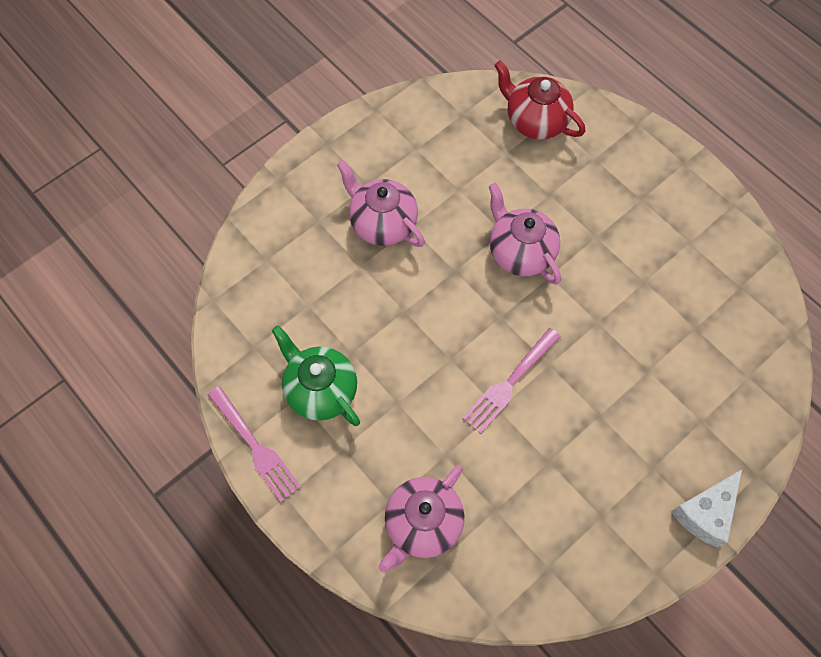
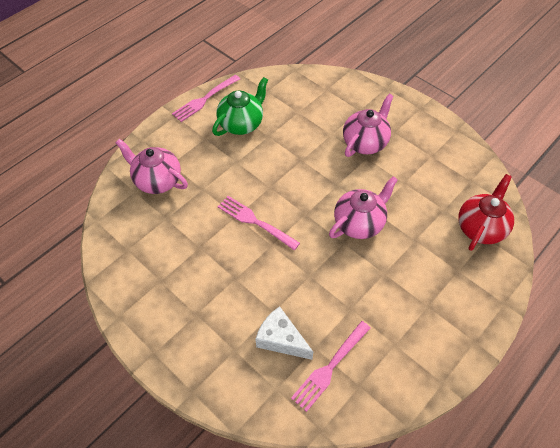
camera: 85 degrees right, 10 degrees down
(705, 513) = (162, 351): white cheese -> white cheese (281, 339)
(719, 314) = (330, 366): none -> pink fork

